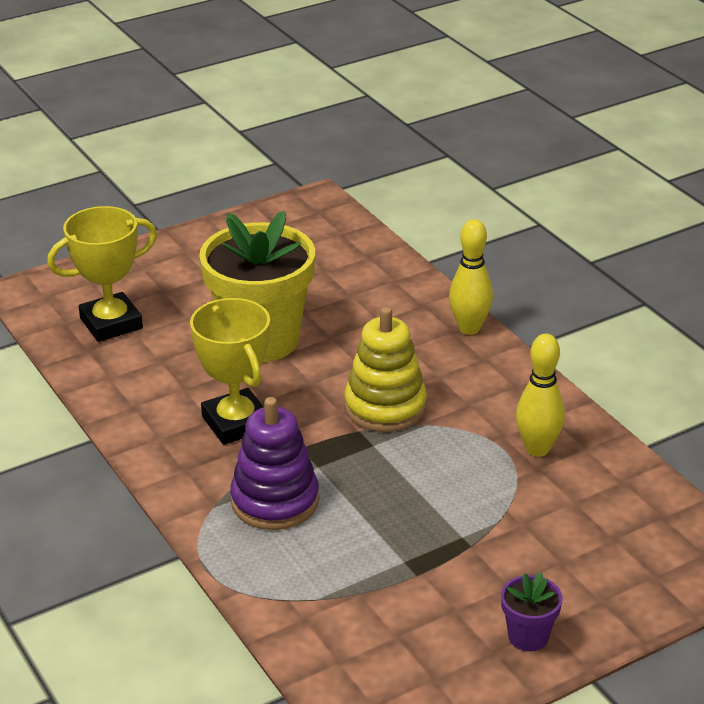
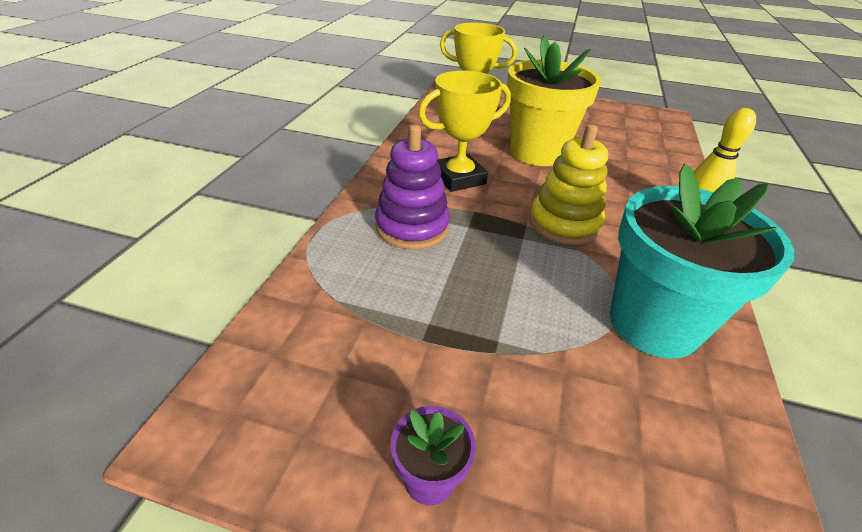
camera: 45 degrees right, 5 degrees up
(236, 423) = (459, 178): yellow trophy -> yellow trophy turned 45 degrees clockwise
(537, 449) = (653, 324): yellow bowling pin -> turquoise flower pot

